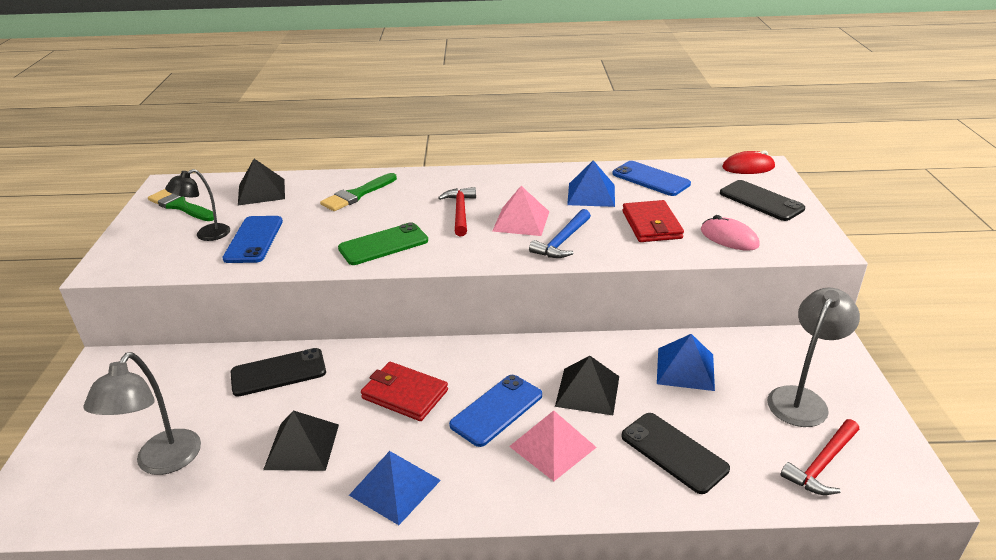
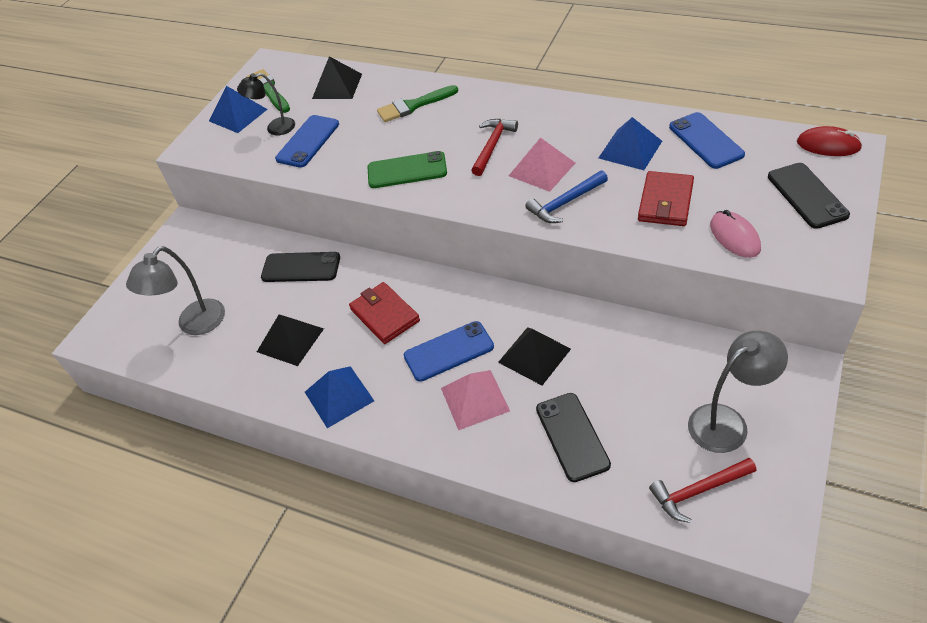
camera: 30 degrees right, 15 degrees up
(685, 369) = (636, 358): blue pyramid -> blue pyramid (238, 115)

